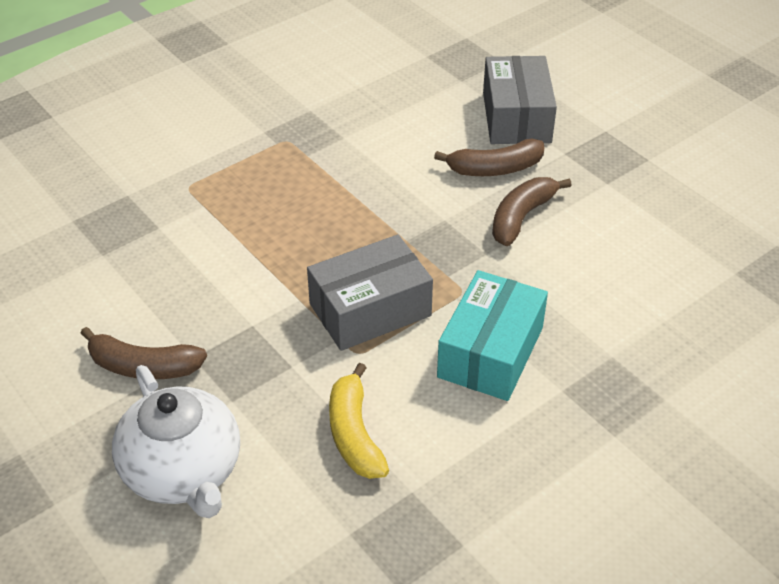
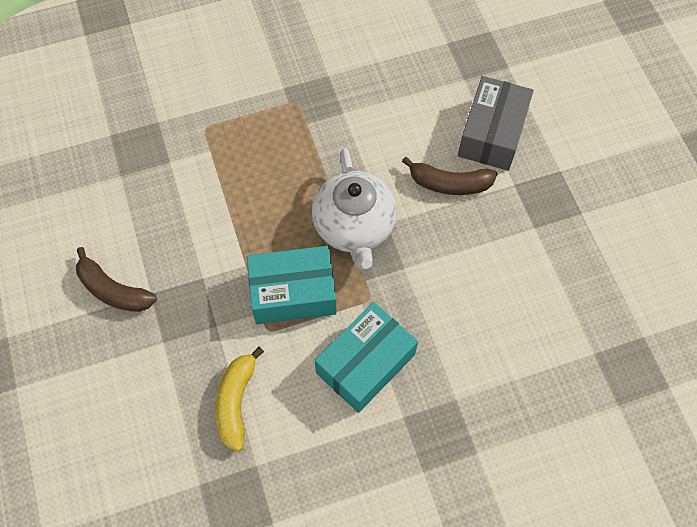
camera: 20 degrees right, 20 degrees up
(184, 472) = (108, 392): white teapot -> white teapot (354, 226)
(370, 309) = (293, 293): grey box -> turquoise box
(521, 217) = (448, 240): brown banana -> none

